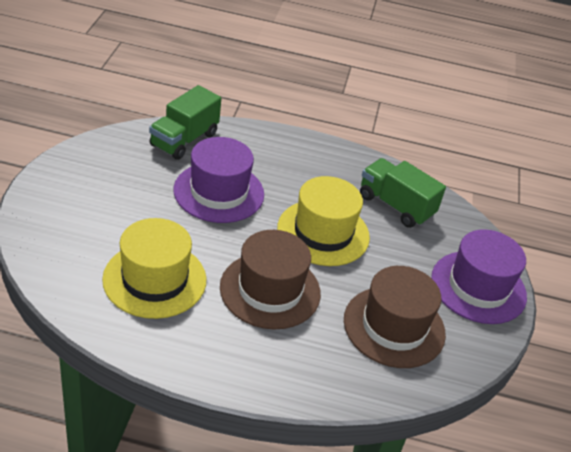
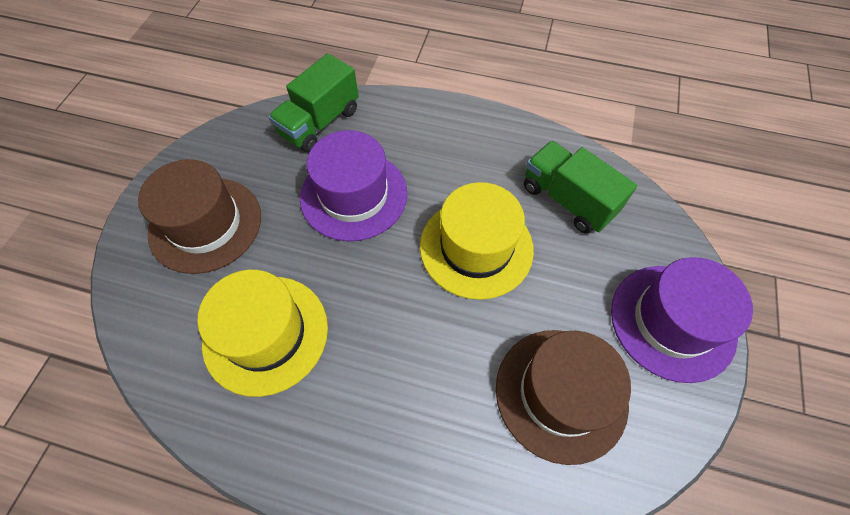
camera: 10 degrees right, 20 degrees up
(270, 290) = (405, 342): brown hat -> brown hat (205, 224)

